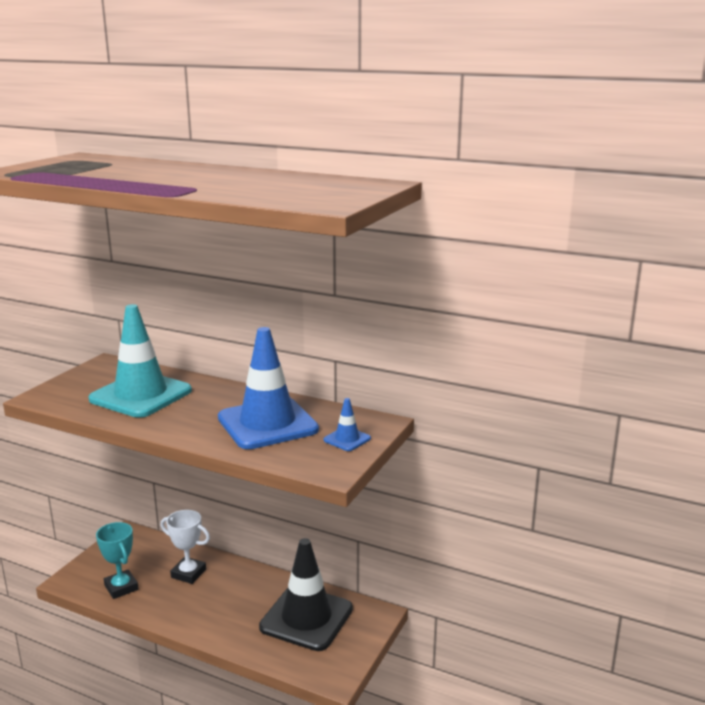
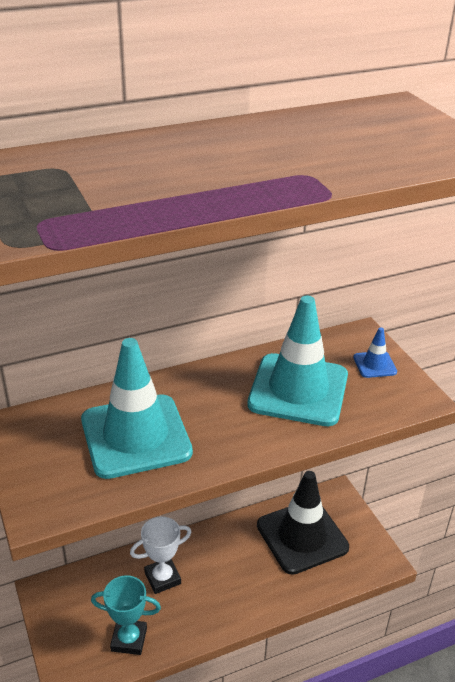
camera: 50 degrees left, 15 degrees up
(267, 424) = (298, 390): blue traffic cone -> turquoise traffic cone

